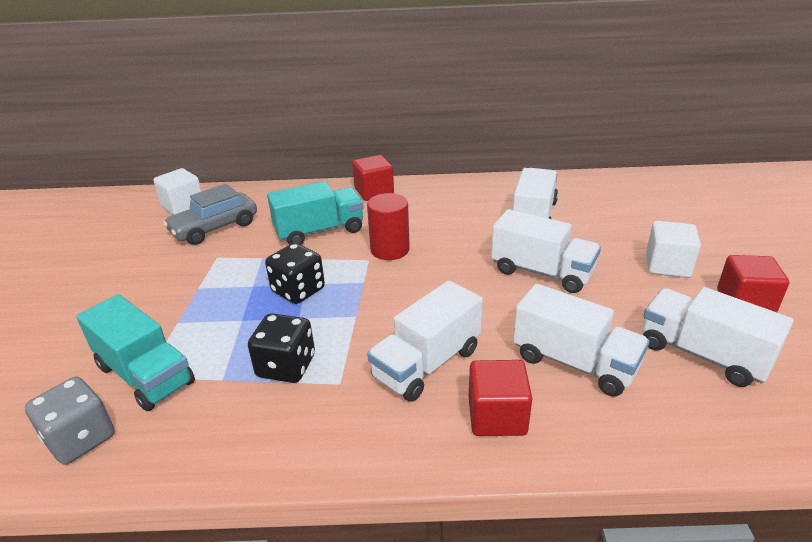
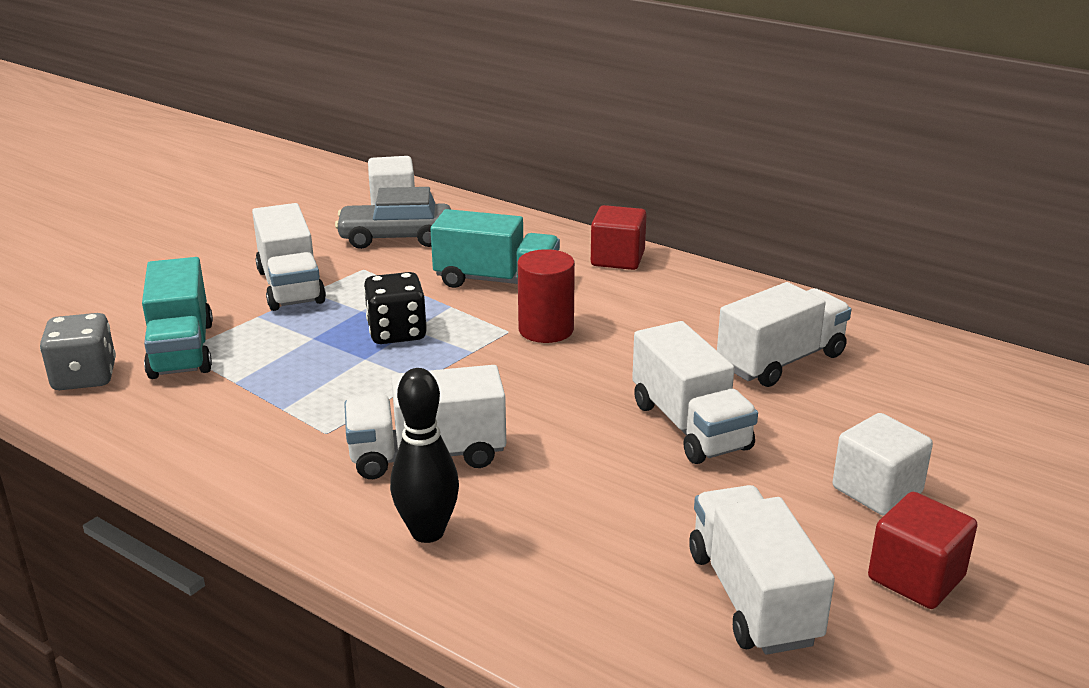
camera: 35 degrees right, 5 degrees down
(286, 366) = (298, 396): black dice -> none
(497, 416) = (427, 532): red cube -> black bowling pin
(574, 362) = (582, 528): white truck -> white truck (290, 286)

